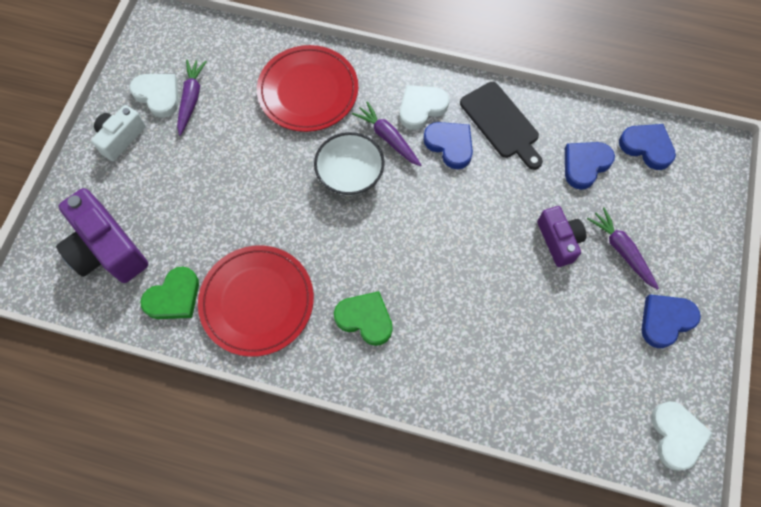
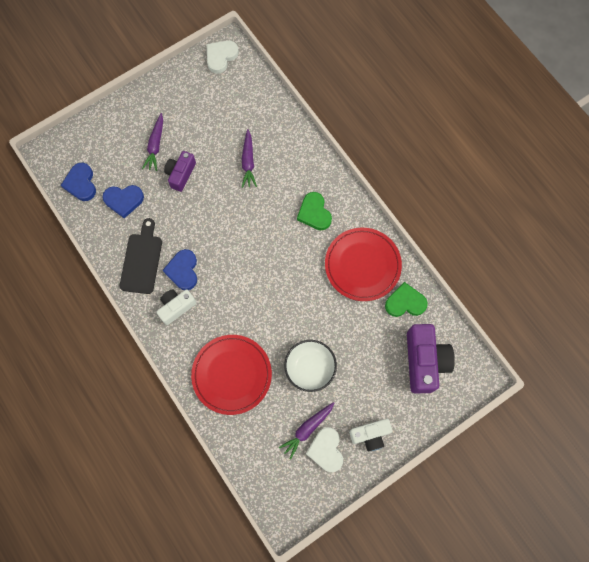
camera: 140 degrees left, 5 degrees up
(350, 174) = (254, 298): white bowl -> white bowl (310, 368)
(388, 138) = (213, 303): purple carrot -> purple carrot (248, 162)
(421, 108) = (176, 307): white heart -> white camera
(665, 320) = (172, 101): blue heart -> none

